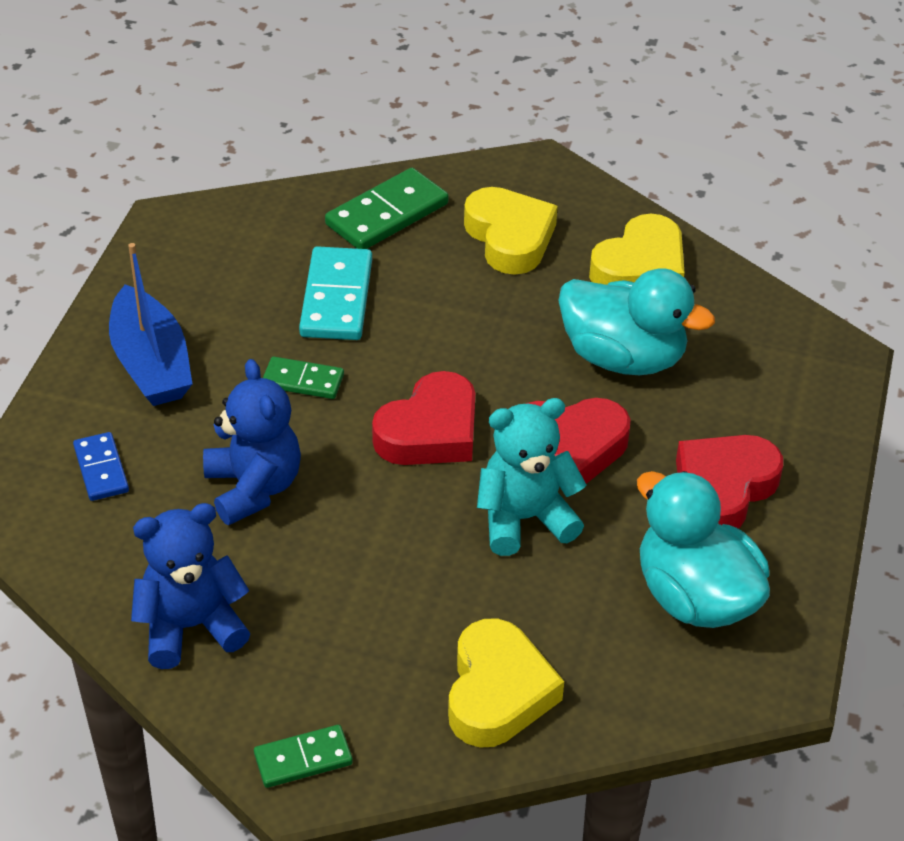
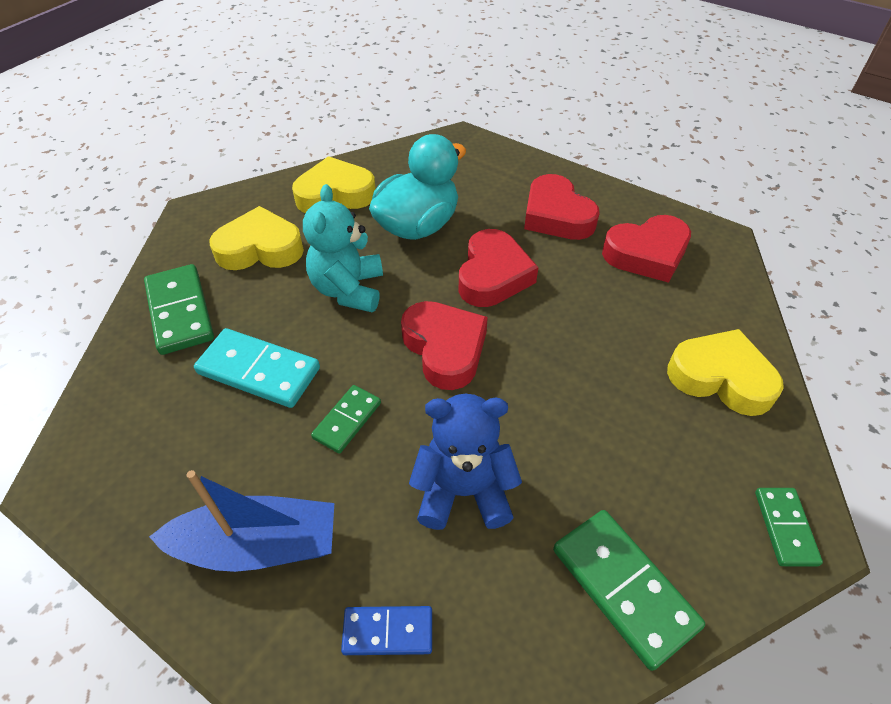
camera: 70 degrees left, 5 degrees up
(191, 627) = (624, 587): blue teddy bear -> green domino
(524, 519) = (555, 318): turquoise teddy bear -> turquoise teddy bear (348, 290)
(640, 267) = (335, 194): yellow heart -> yellow heart turned 75 degrees counterclockwise
(695, 597) = (646, 254): turquoise duck -> red heart

